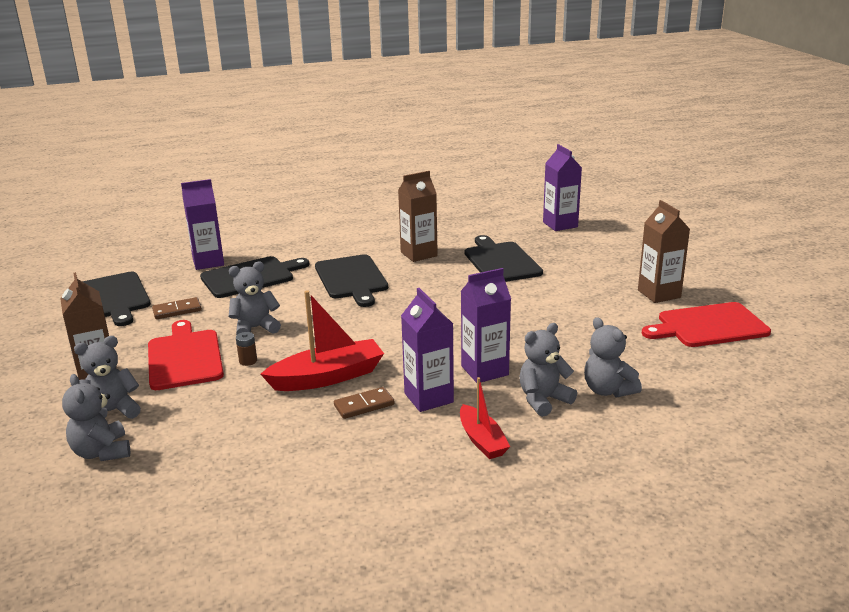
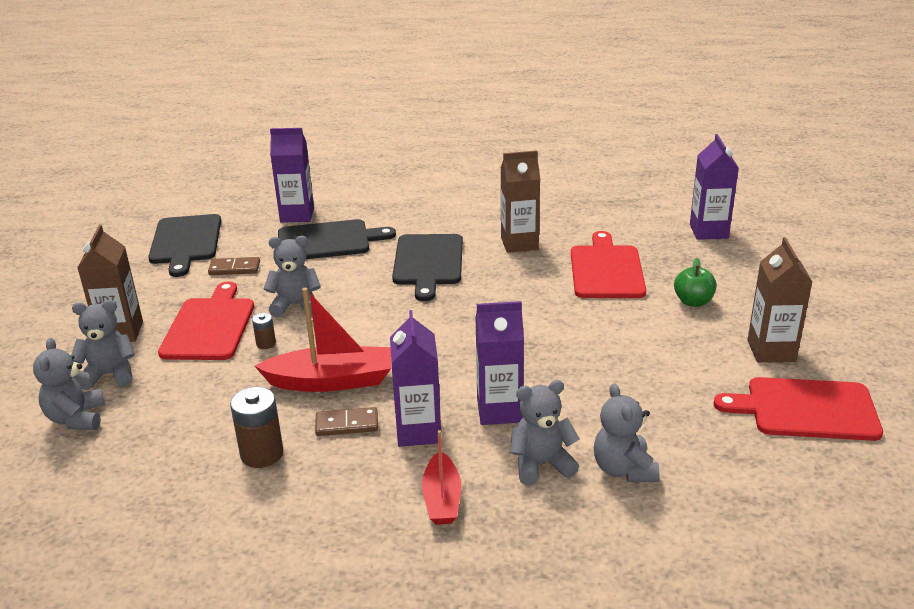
camera: 20 degrees right, 5 degrees up
(303, 442) = (262, 454): none -> brown battery
(501, 261) = (606, 270): black cutting board -> red cutting board
(581, 272) = (693, 302): none -> green apple

